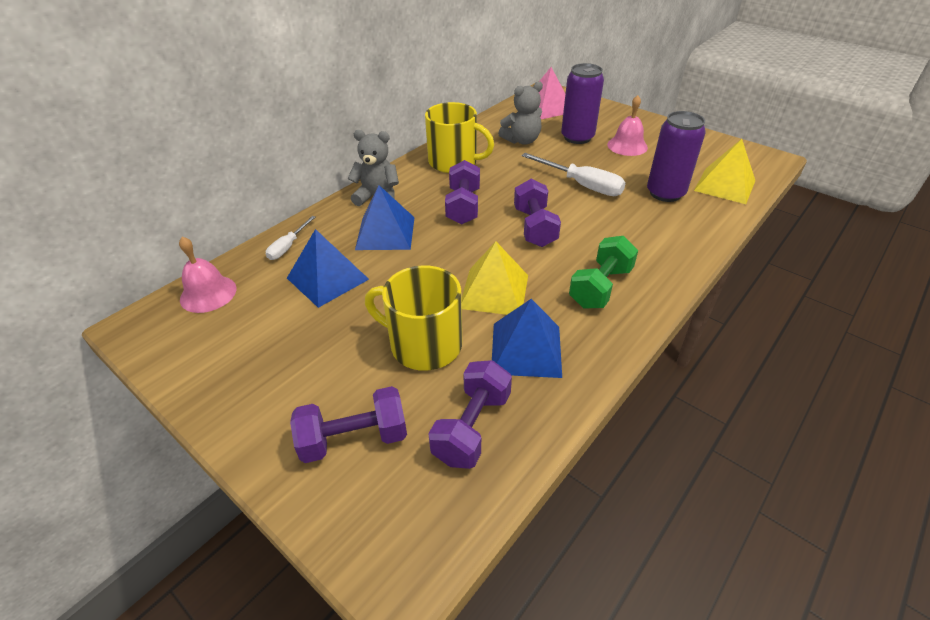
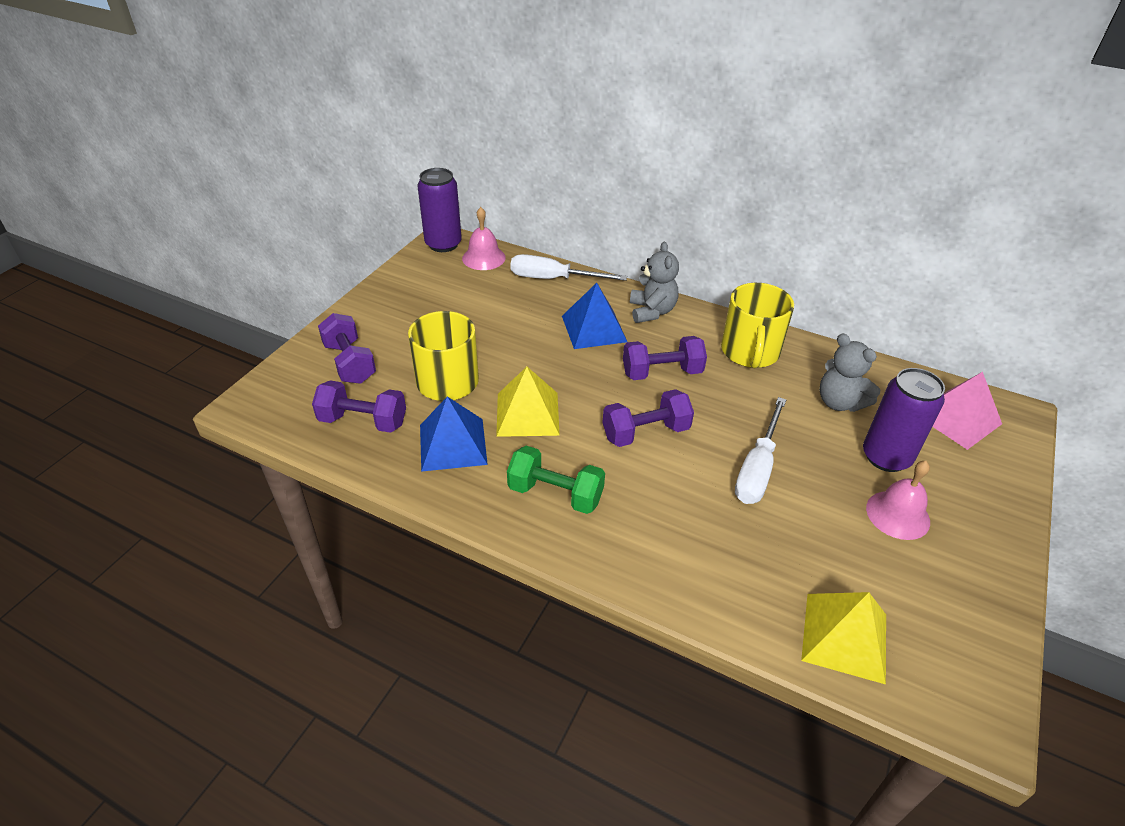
camera: 75 degrees right, 0 degrees up
(288, 247) = (553, 279): white screwdriver -> white screwdriver, size x1.75
(327, 278) = (517, 310): blue pyramid -> none
(665, 193) = (782, 558): purple can -> purple can (443, 244)

